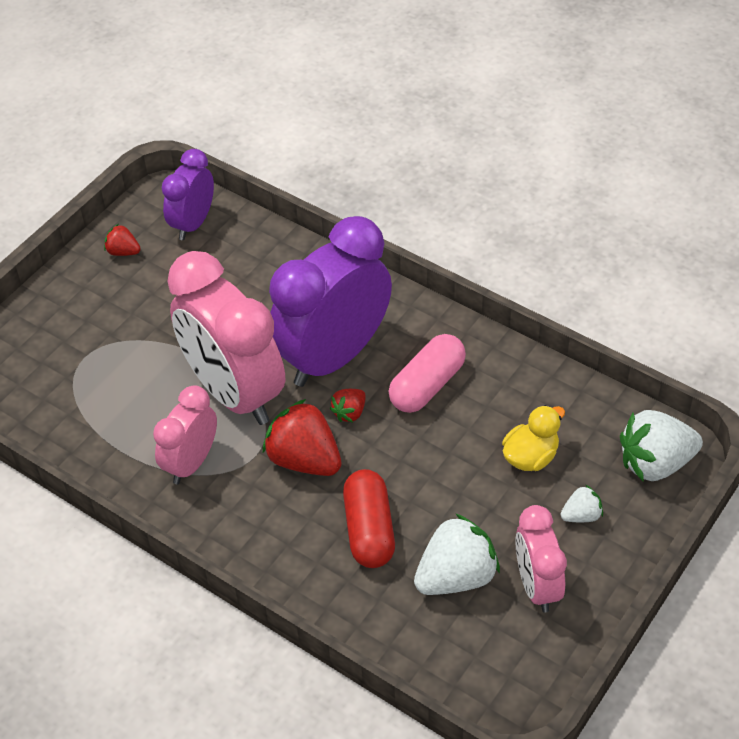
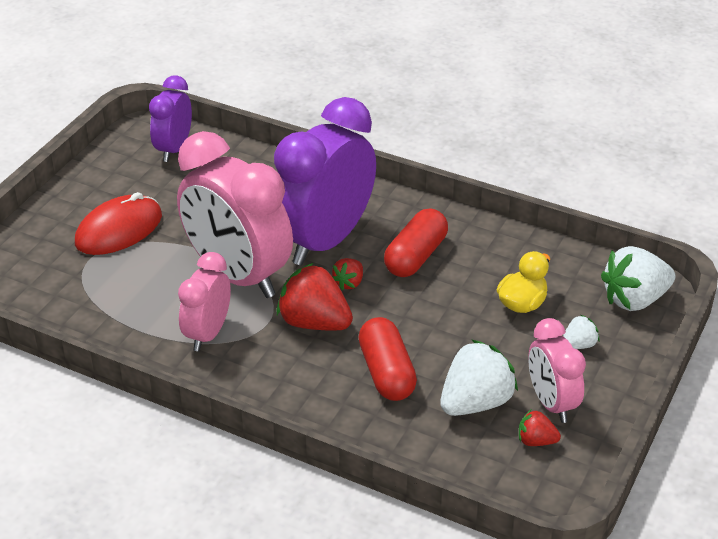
camera: 10 degrees left, 10 degrees down
(120, 323) = (119, 229): none -> red mouse
(123, 252) = (112, 175): red strawberry -> red strawberry (536, 441)
(427, 385) = (415, 256): pink capsule -> red capsule

